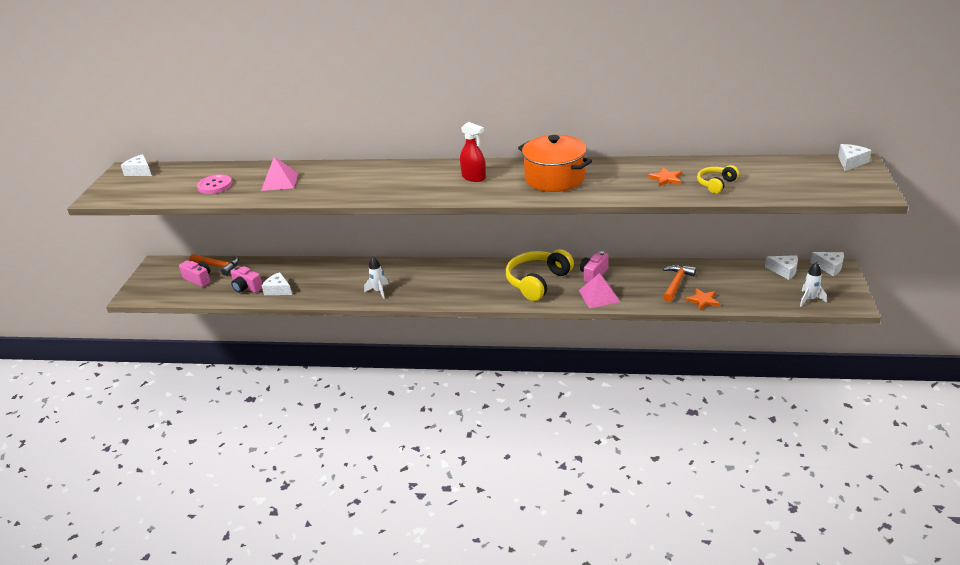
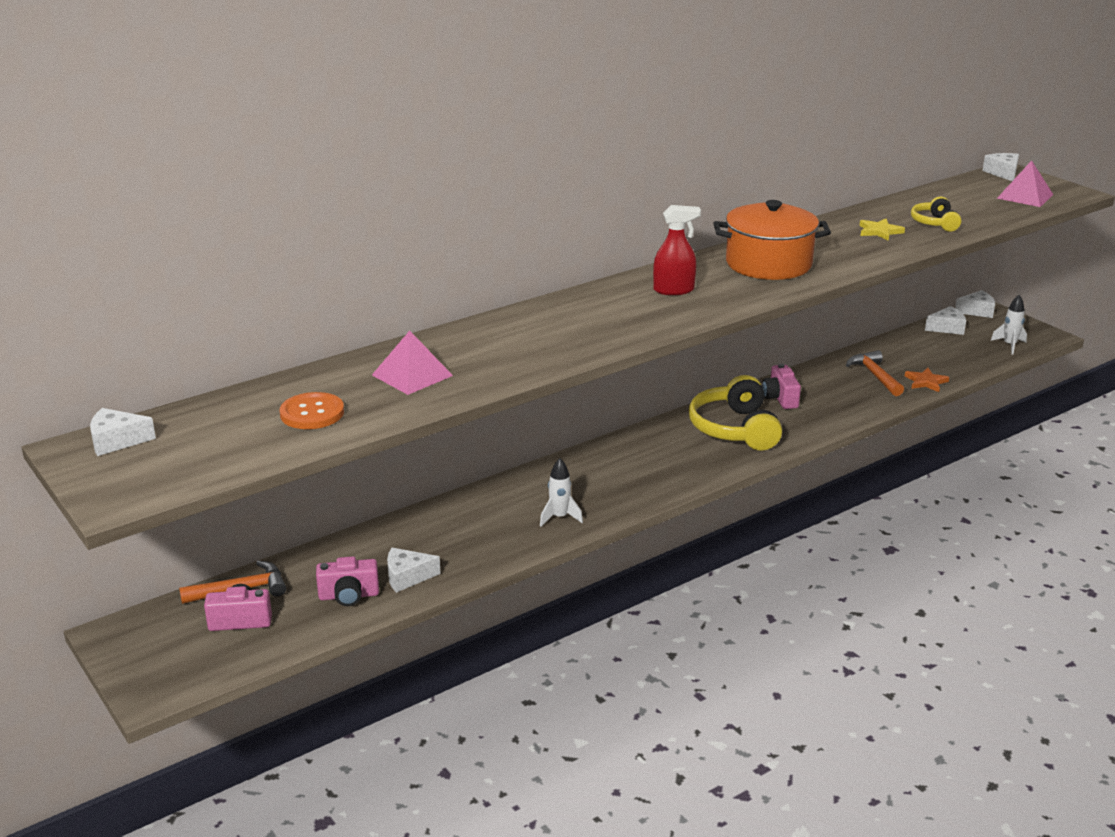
camera: 45 degrees left, 5 degrees down
(215, 185) = (312, 413): pink button -> orange button
(599, 296) = (823, 417): pink pyramid -> pink pyramid (1025, 196)
(666, 179) = (879, 231): orange star -> yellow star

